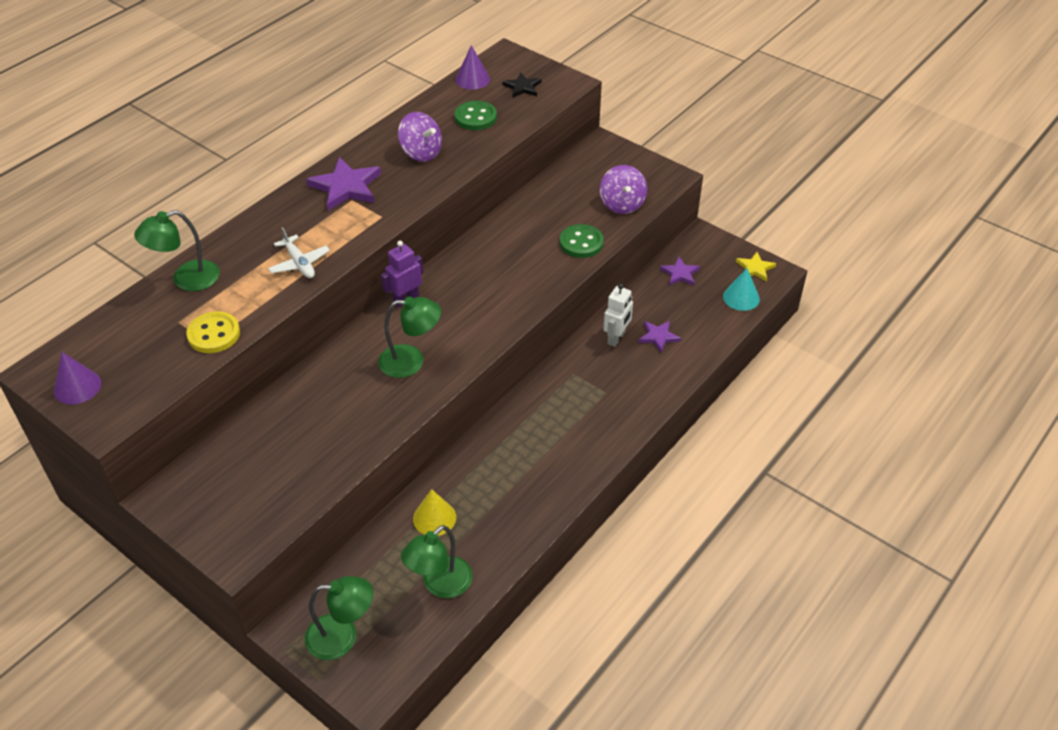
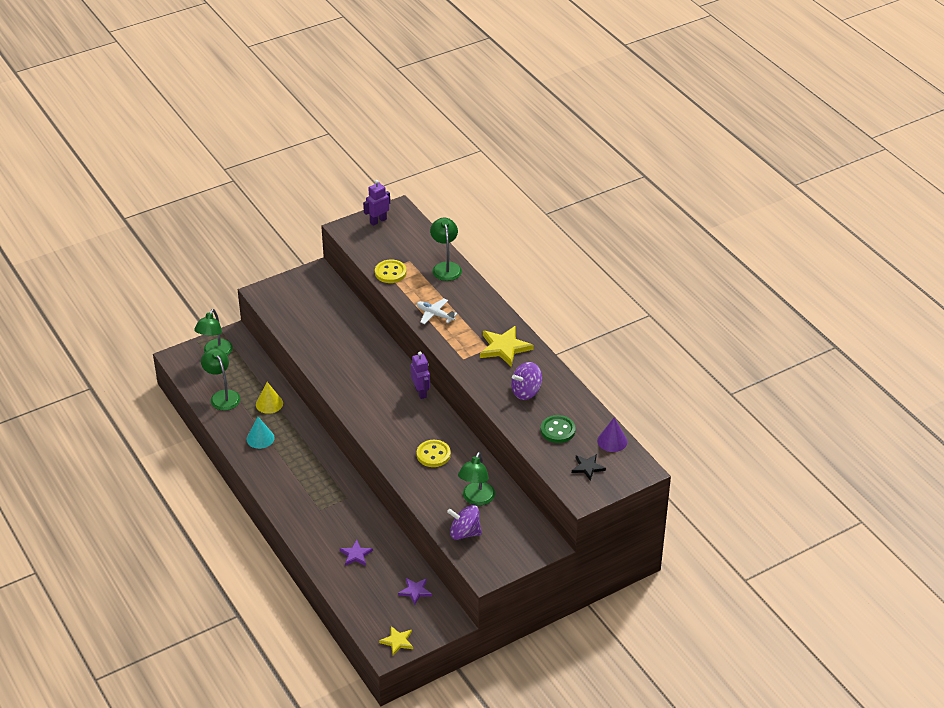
camera: 110 degrees right, 5 degrees down
(77, 387) = (378, 221): purple cone -> purple robot
(299, 263) = (435, 314): white plane -> white plane turned 45 degrees clockwise
(346, 187) = (504, 348): purple star -> yellow star
(411, 361) = (362, 383): green lamp -> green lamp (476, 499)
(513, 259) = (433, 454): none -> yellow button
(581, 243) = (432, 495): green button -> none
(616, 338) = (367, 531): white robot -> none
(741, 297) = (370, 619): turquoise cone -> turquoise cone (260, 438)

